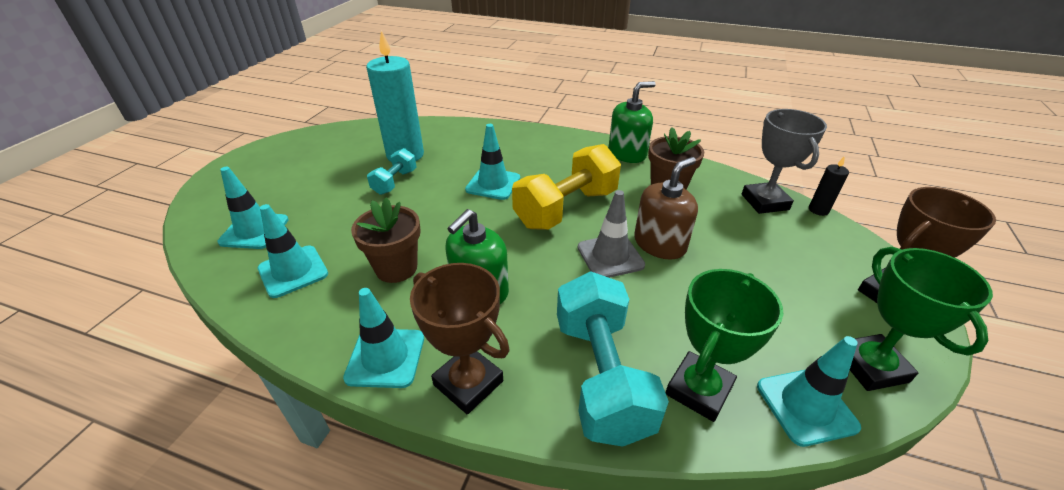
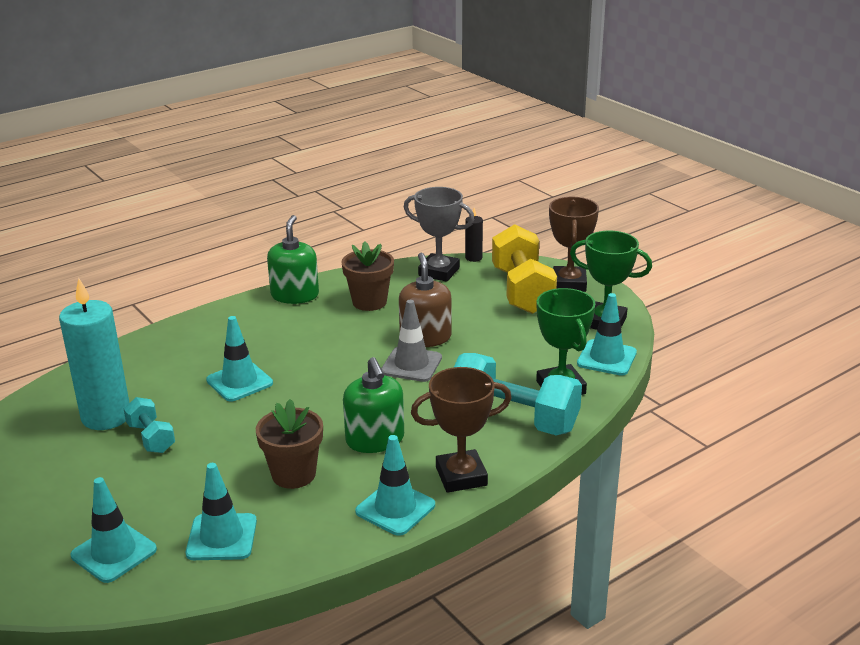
camera: 55 degrees left, 10 degrees down
(566, 208) = (328, 359): yellow dumbbell -> yellow dumbbell (522, 291)

